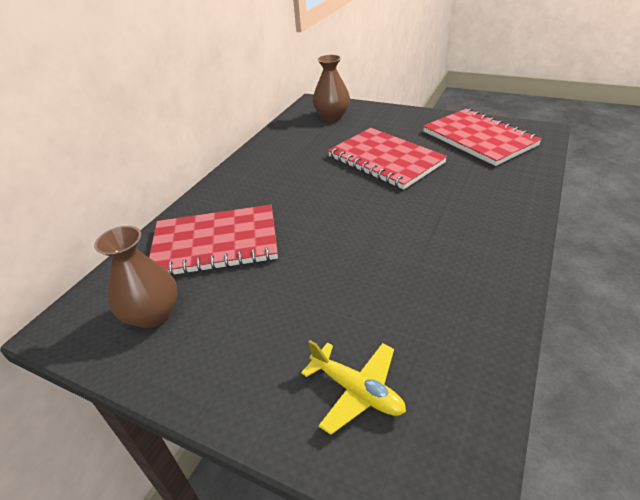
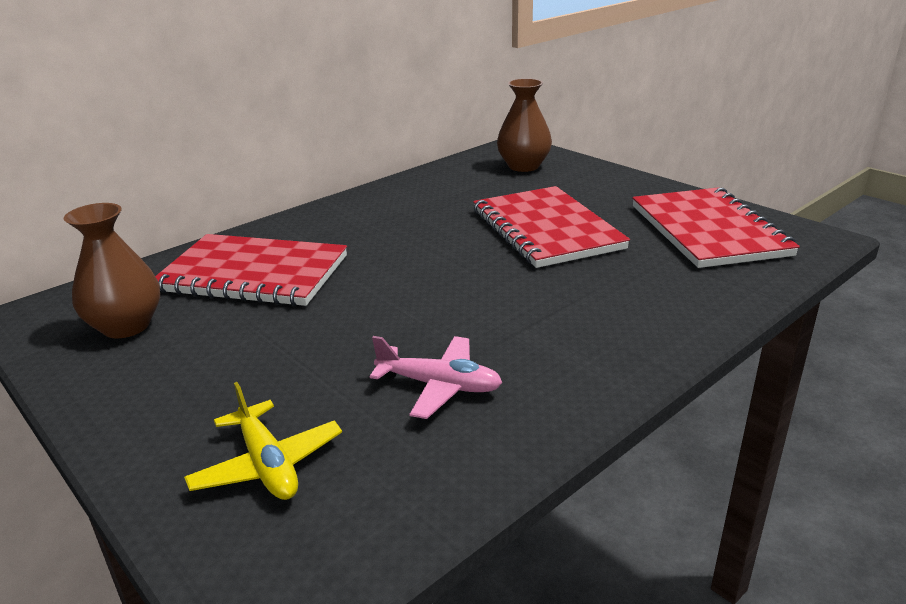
camera: 20 degrees right, 10 degrees down
(416, 292) = (439, 386): none -> pink plane

